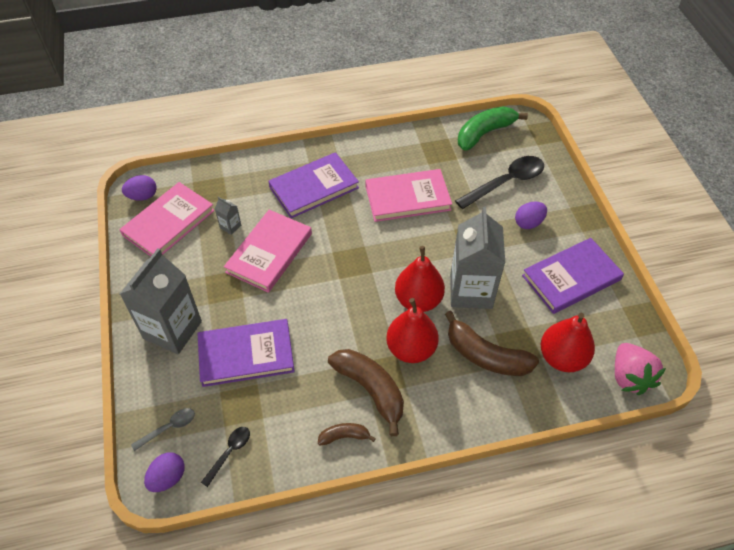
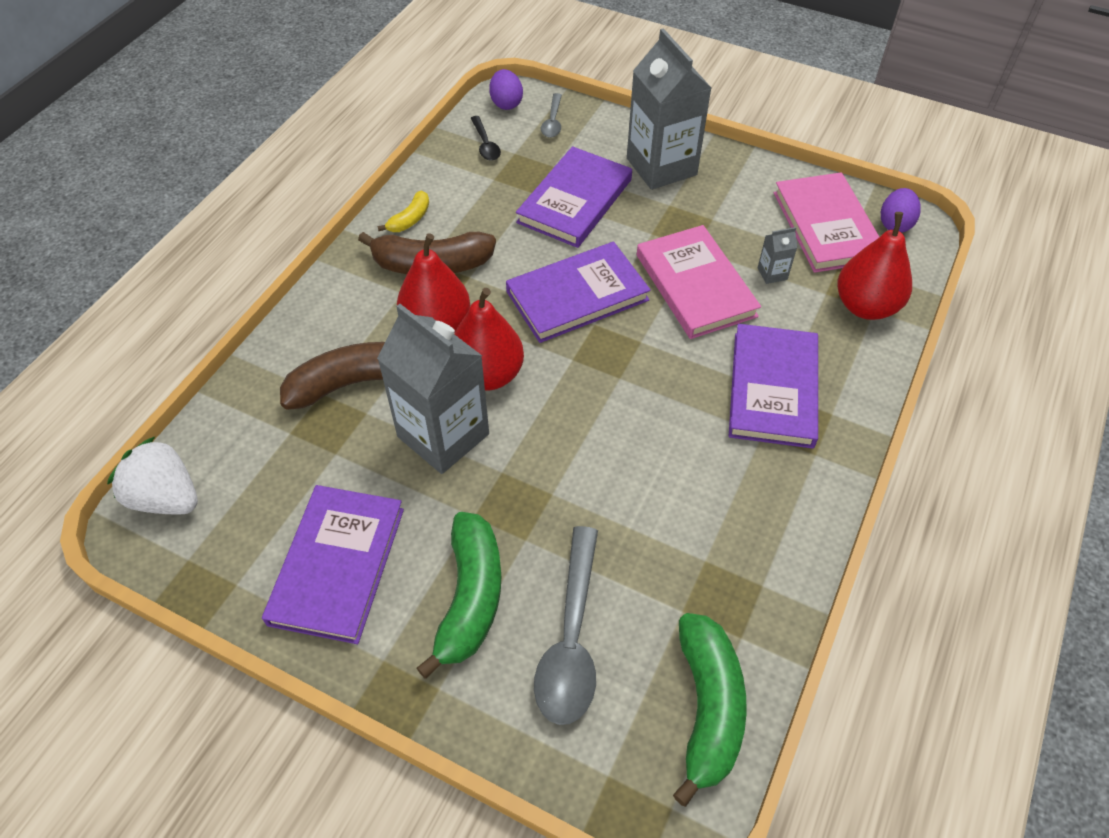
camera: 130 degrees right, 0 degrees up
(326, 299) = (577, 296): none -> purple book
(344, 436) = (410, 219): brown banana -> yellow banana
(407, 198) = (658, 481): pink book -> none
(506, 182) = (571, 639): black spoon -> grey spoon
(528, 223) = (470, 598): purple egg -> green banana
(562, 357) = (265, 452): red pear -> red pear (865, 306)
(629, 377) = (166, 497): pink strawberry -> white strawberry

